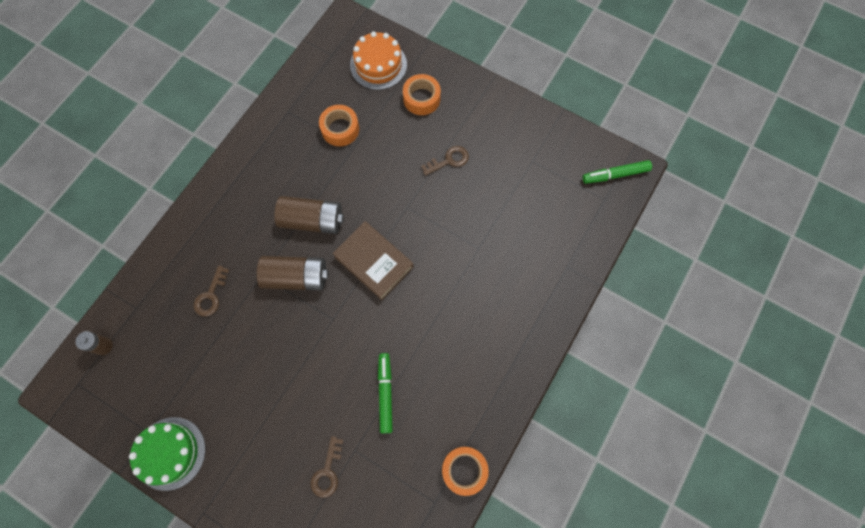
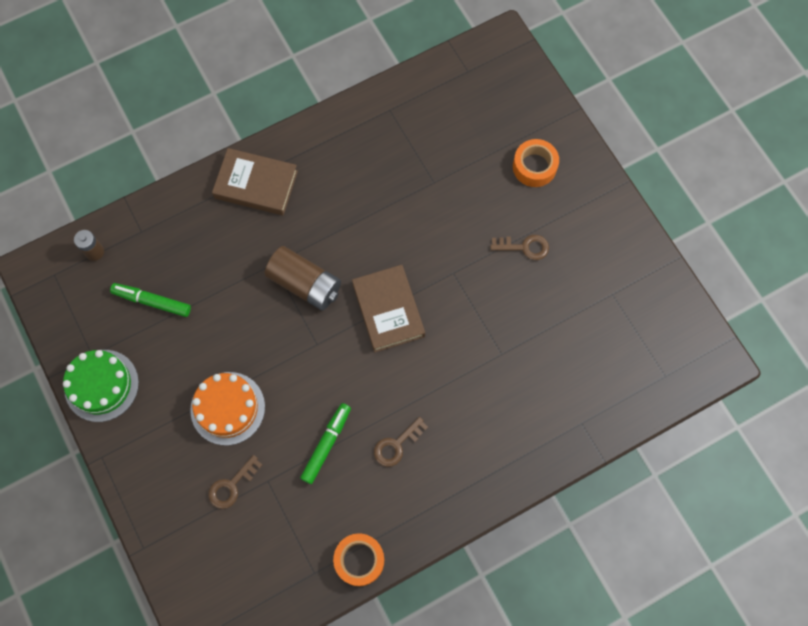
camera: 30 degrees right, 0 degrees up
(211, 295) = (215, 257): brown key -> brown key (396, 445)
(213, 221) = (256, 184): none -> brown book
(312, 220) = (352, 235): brown battery -> none
(340, 129) = (432, 156): orange tape -> none
(378, 65) = (510, 107): orange cake -> orange cake (227, 408)
(615, 174) = (693, 356): green marker -> green marker (152, 301)

